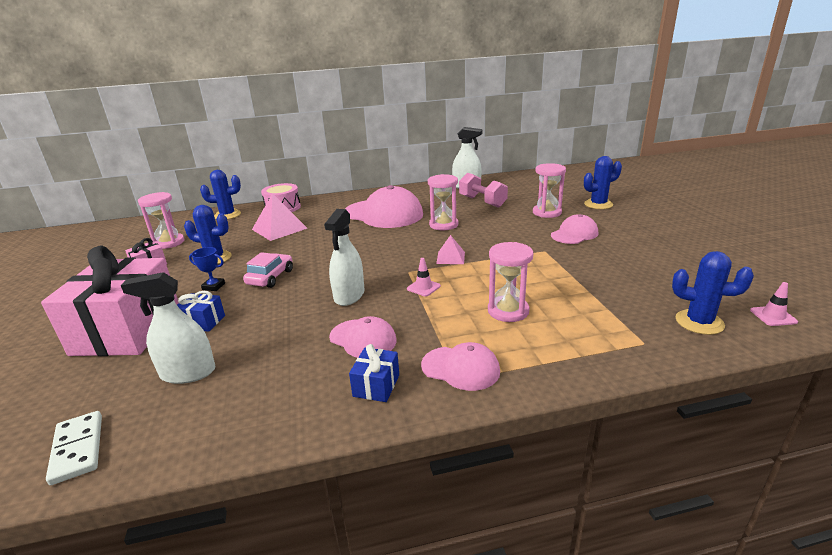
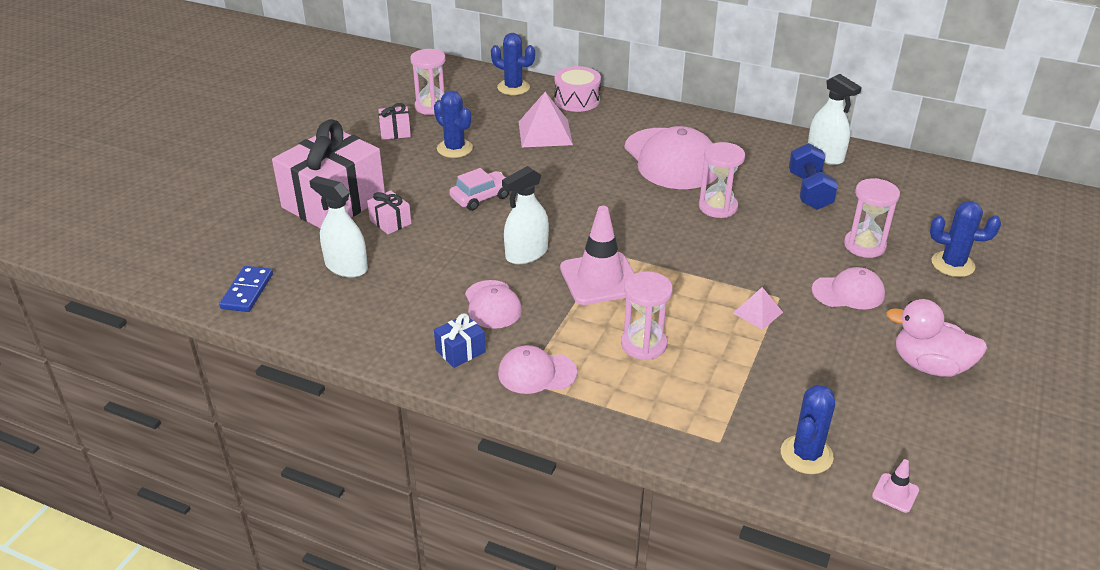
camera: 35 degrees right, 10 degrees up
(77, 449) = (247, 291): white domino -> blue domino
(203, 322) = (390, 222): blue gift -> pink gift
(213, 286) = (427, 185): blue trophy -> none
(423, 287) = (600, 279): pink traffic cone -> pink traffic cone, size x2.27
(450, 257) = (669, 256): pink pyramid -> pink pyramid (757, 312)
(460, 368) = (536, 373): pink cap -> pink cap turned 120 degrees clockwise
(482, 202) = (809, 191): pink dumbbell -> blue dumbbell
(668, 248) = (929, 366): none -> pink duck
(699, 322) = (806, 455): blue cactus -> blue cactus turned 60 degrees clockwise

